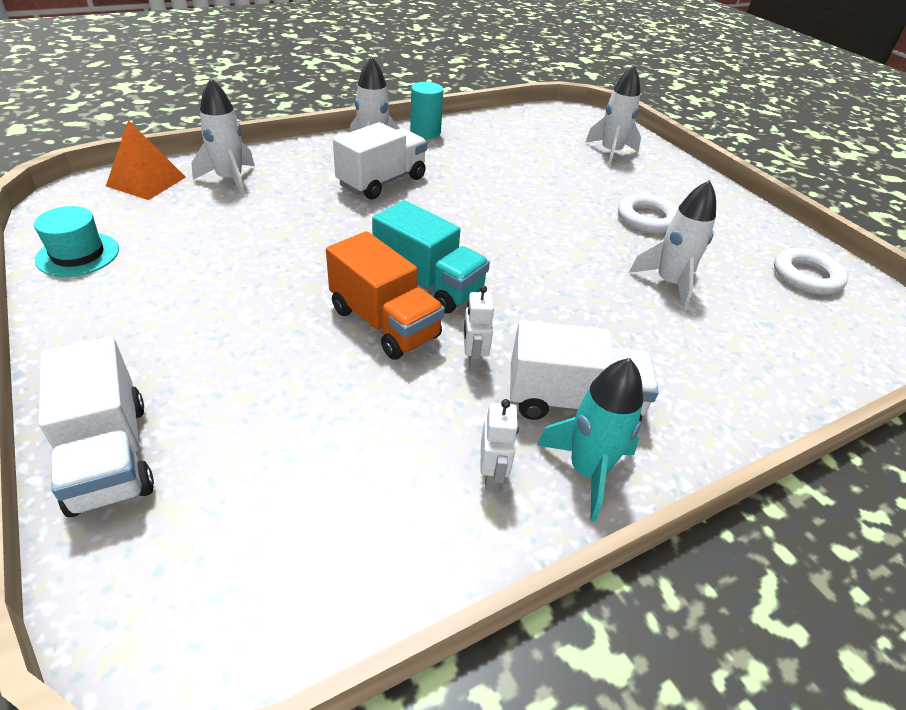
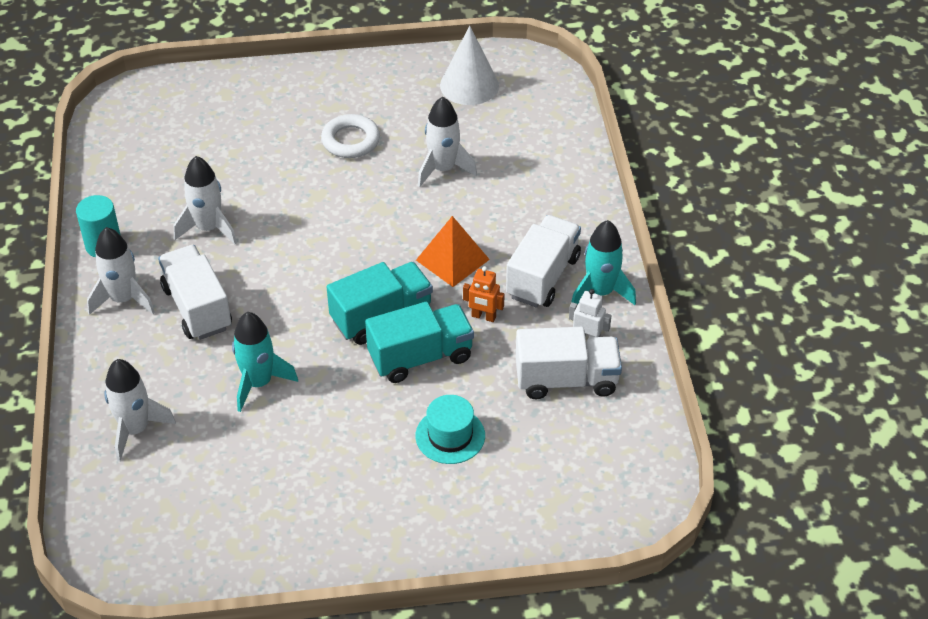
camera: 65 degrees left, 5 degrees up
(78, 254) = (231, 556): turquoise hat -> turquoise hat (450, 436)
(109, 455) = (499, 531): white truck -> white truck (566, 380)
(146, 181) = (105, 501): orange pyramid -> orange pyramid (452, 259)
(305, 228) = (258, 383): none -> turquoise rocket
(384, 323) = (420, 357): orange truck -> turquoise truck
(473, 361) = (483, 317): white robot -> orange robot
(610, 153) = (223, 113): white rocket -> white rocket (208, 228)
(806, 277) = (469, 85): white ring -> white cone

